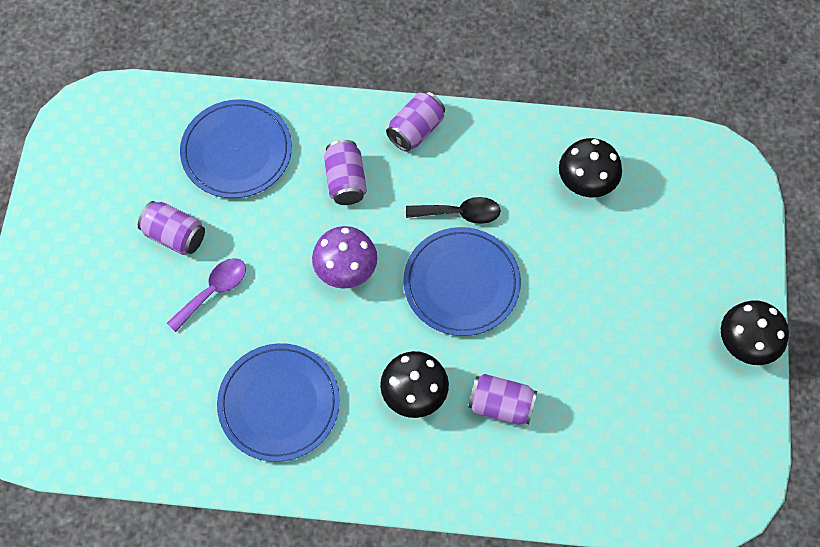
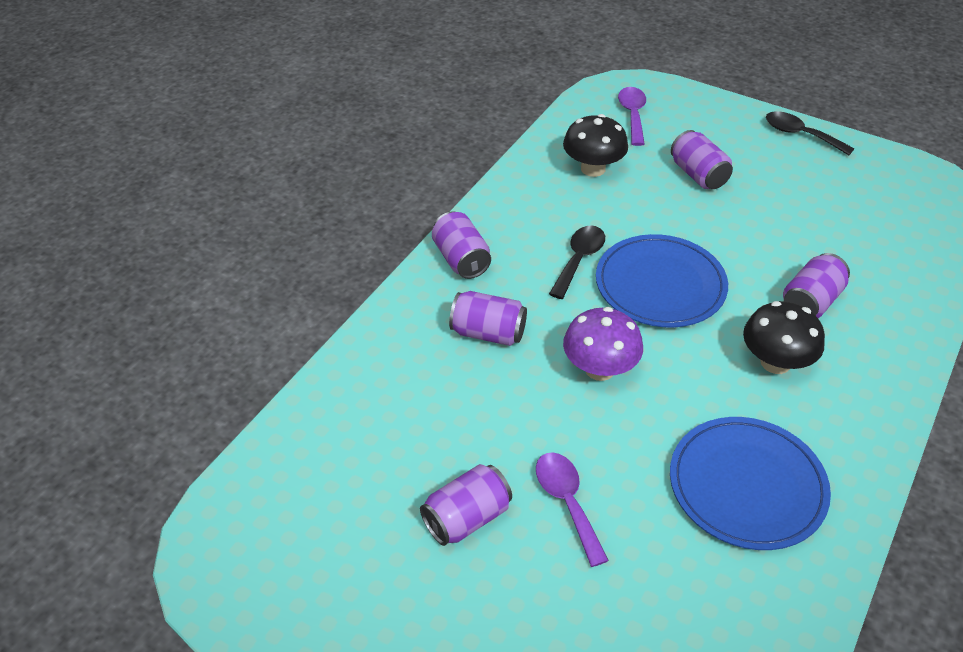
camera: 65 degrees left, 20 degrees down
(237, 151) = (387, 416): blue plate -> none
(627, 270) = (698, 175): none -> purple can
(688, 187) = (632, 115): none -> purple spoon
(746, 343) = (800, 135): black mushroom -> black spoon

